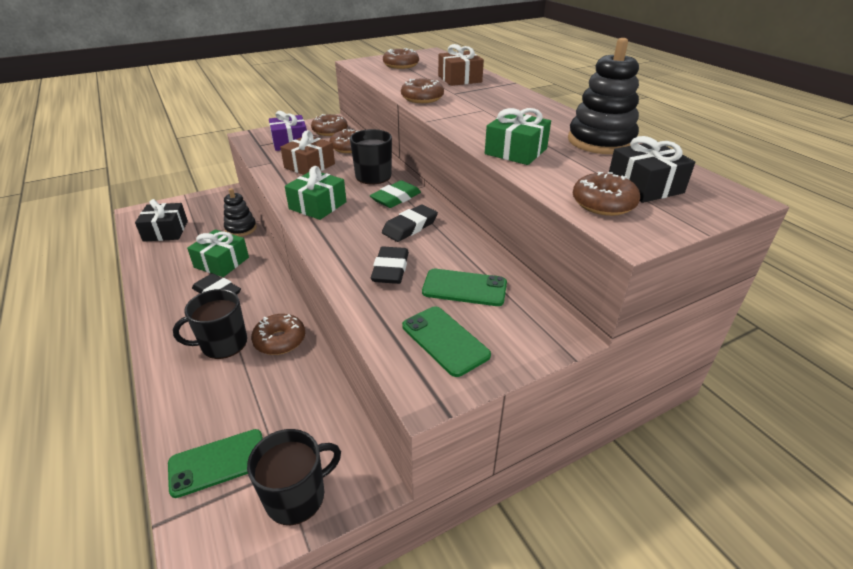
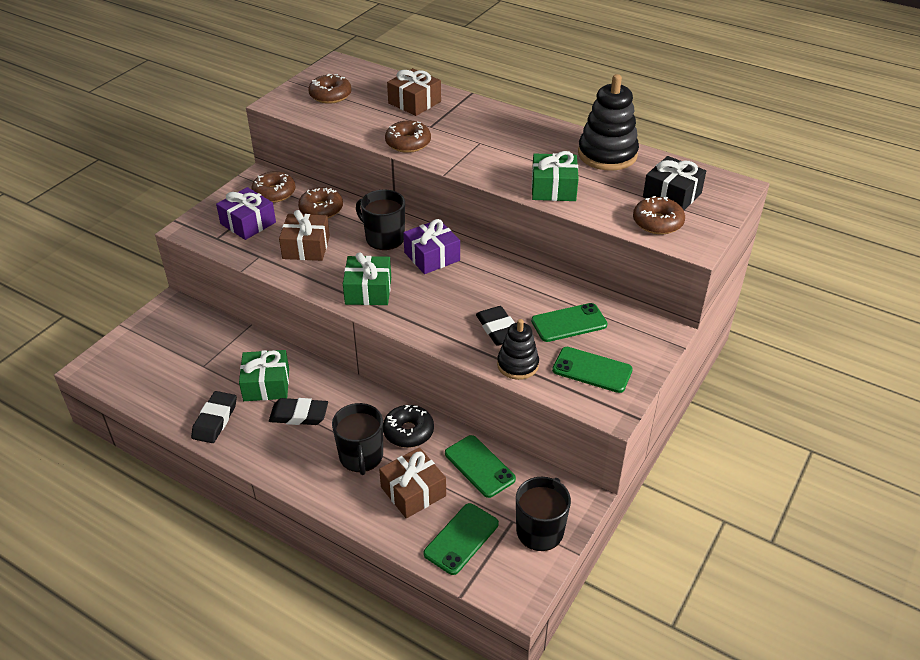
camera: 30 degrees left, 5 degrees up
(165, 231) = (158, 375): black gift -> none
(223, 344) = (361, 456): black mug -> black mug turned 45 degrees counterclockwise
(228, 394) = (413, 491): none -> brown gift
(241, 228) = (242, 341): black stacking toy -> black stacking toy (517, 365)
(280, 340) = (408, 432): brown donut -> black donut
(306, 399) = (479, 466): none -> green phone
(396, 198) = (432, 256): green eraser -> purple gift
(410, 227) = (474, 283): black eraser -> black eraser (215, 420)

